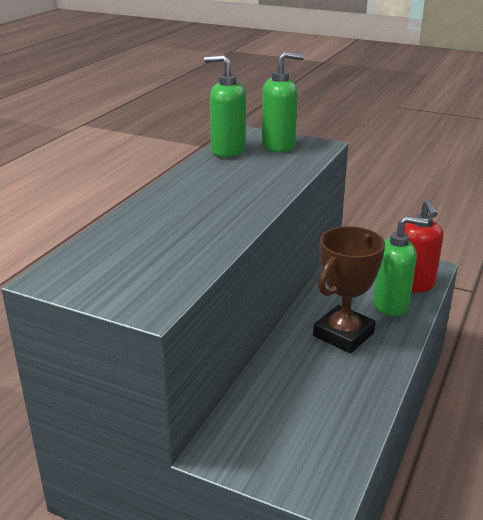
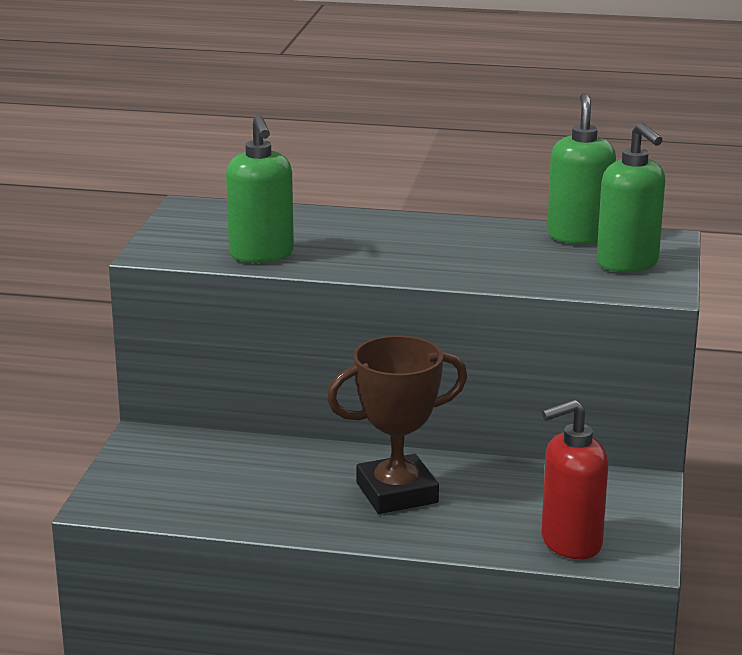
camera: 75 degrees right, 5 degrees down
(343, 334) = (397, 493): brown trophy -> brown trophy turned 45 degrees counterclockwise
(391, 305) = (495, 525): green soap dispenser -> green soap dispenser (261, 255)

